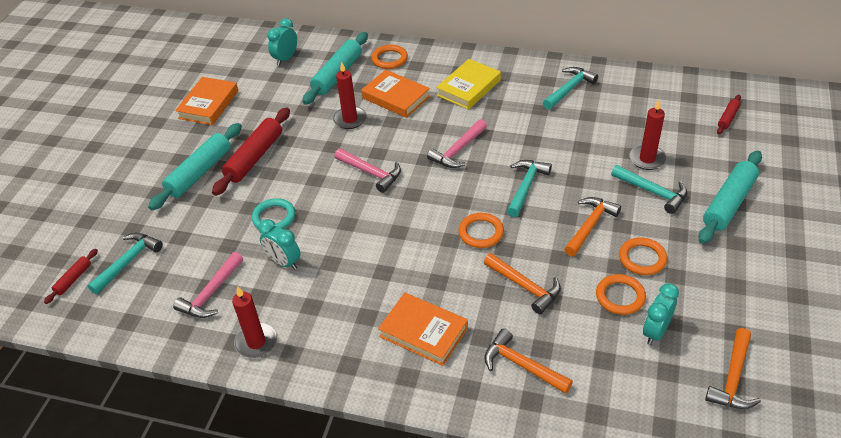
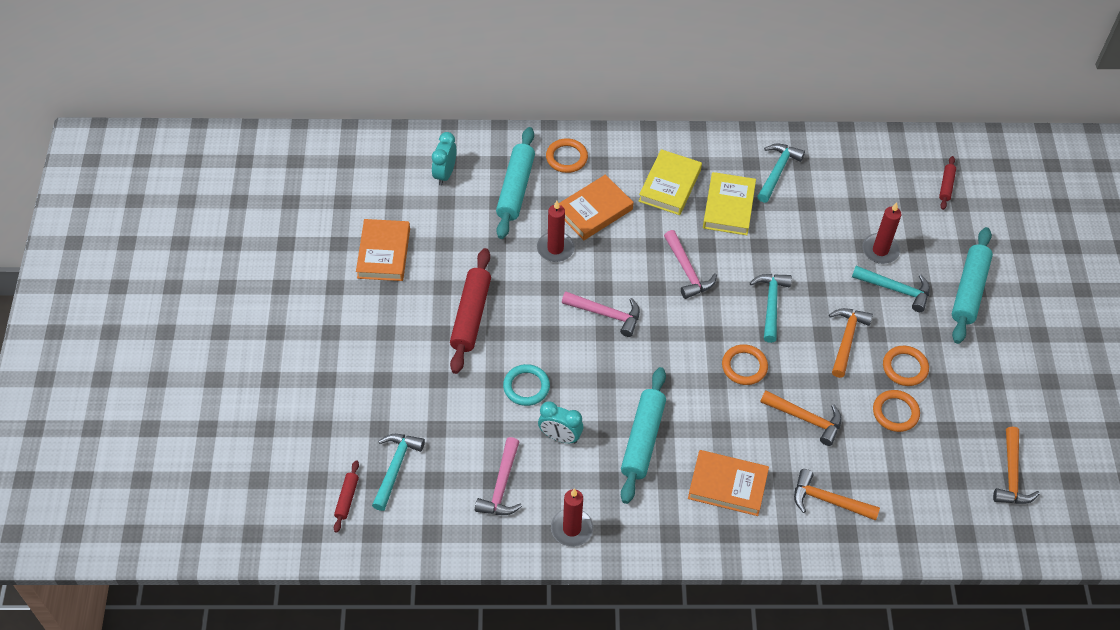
camera: 20 degrees left, 10 degrees up
(199, 172) = (418, 346): turquoise rolling pin -> turquoise rolling pin (642, 439)
(396, 97) = (594, 211): orange book -> orange book turned 60 degrees counterclockwise
(458, 150) = (687, 271): pink hammer -> pink hammer turned 45 degrees counterclockwise
(515, 109) = (728, 207): none -> yellow book
(655, 331) = (936, 443): turquoise clock -> none

